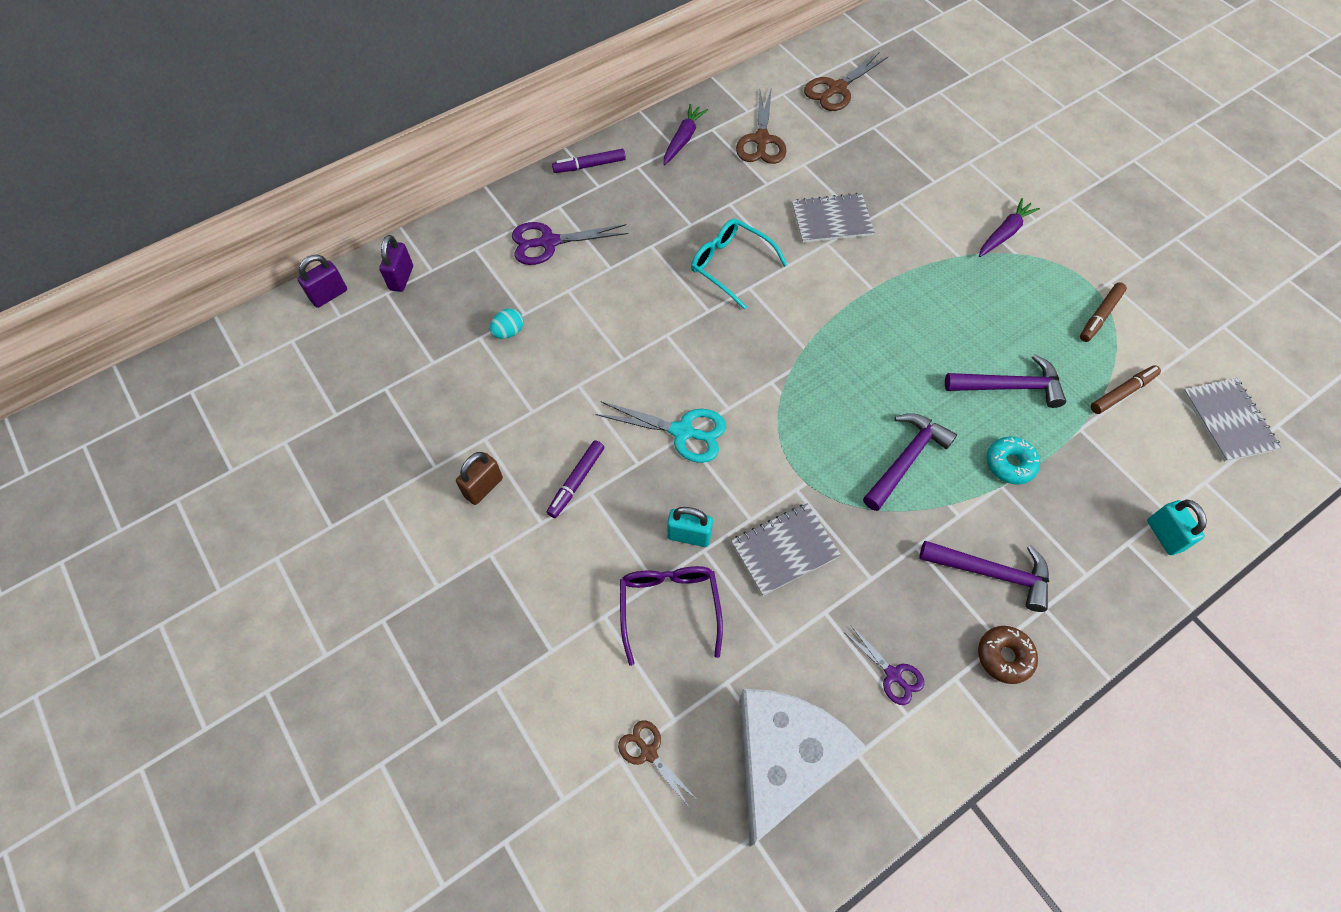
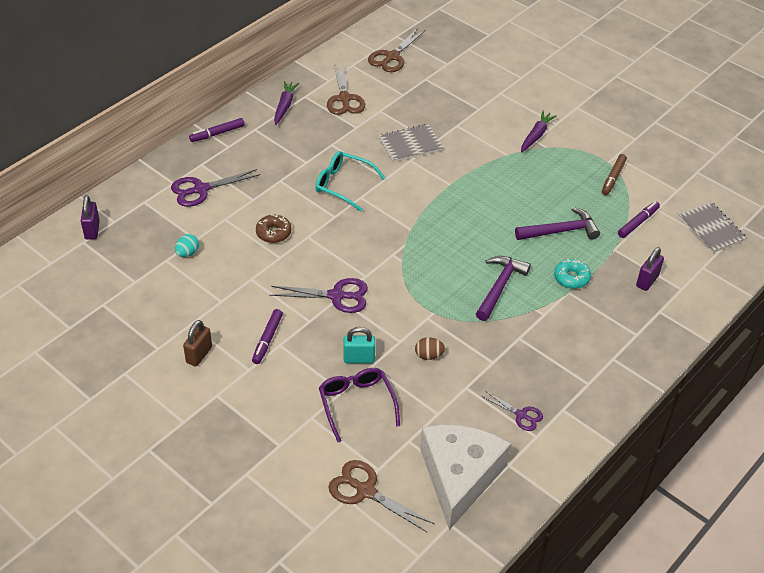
camera: 15 degrees left, 15 degrees down
(329, 295) = (38, 250): purple padlock -> purple padlock (647, 281)
(649, 753) = (366, 491): brown scissors -> brown scissors, size x1.64
(682, 432) = (336, 296): turquoise scissors -> purple scissors
(784, 550) = (429, 355): grey notebook -> brown egg
(992, 573) = (573, 344): purple hammer -> none
(1004, 656) = (592, 391): brown donut -> brown donut (273, 233)
(1122, 393) = (638, 223): brown marker -> purple marker
(1164, 535) = (682, 303): turquoise padlock -> none

